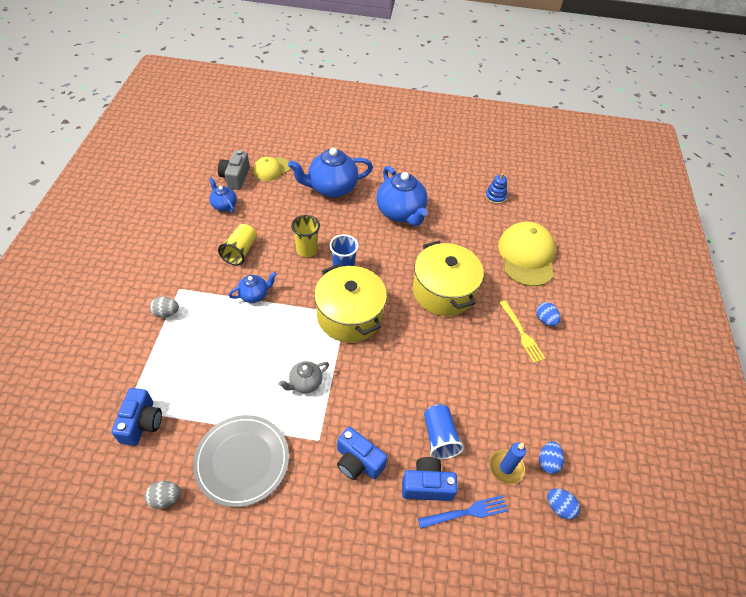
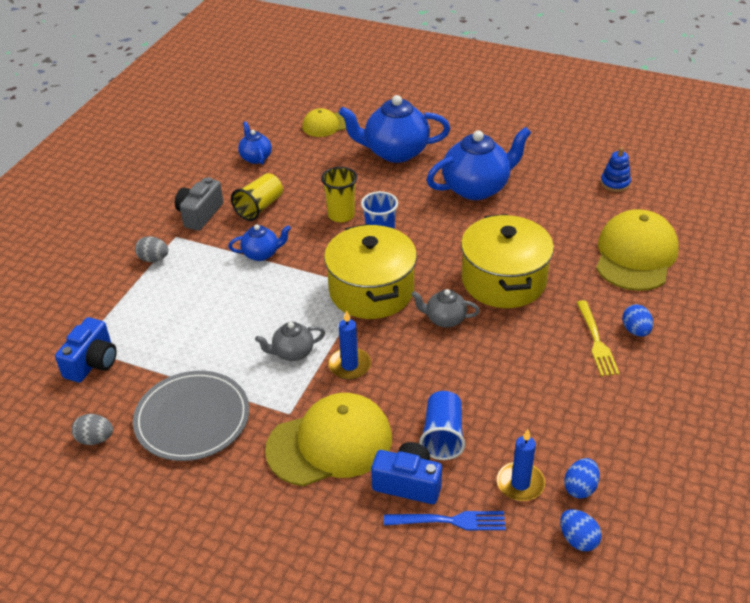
camera: 20 degrees right, 10 degrees down
(235, 177) = (279, 130): grey camera -> grey camera (200, 214)
(352, 387) = (349, 365): none -> blue candle
(358, 461) = (330, 443): blue camera -> yellow cap
(400, 213) = (476, 188): blue teapot -> blue teapot turned 105 degrees counterclockwise
(411, 332) = (444, 319): none -> grey teapot

